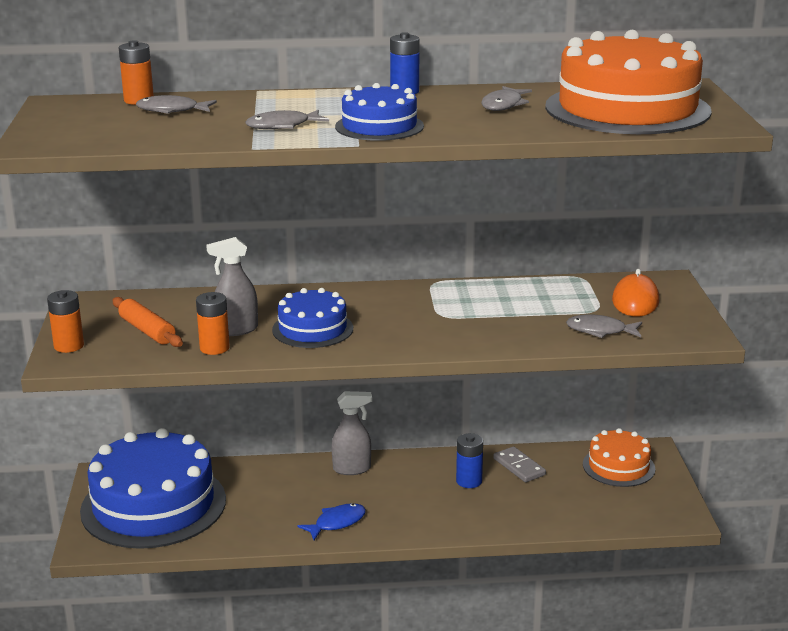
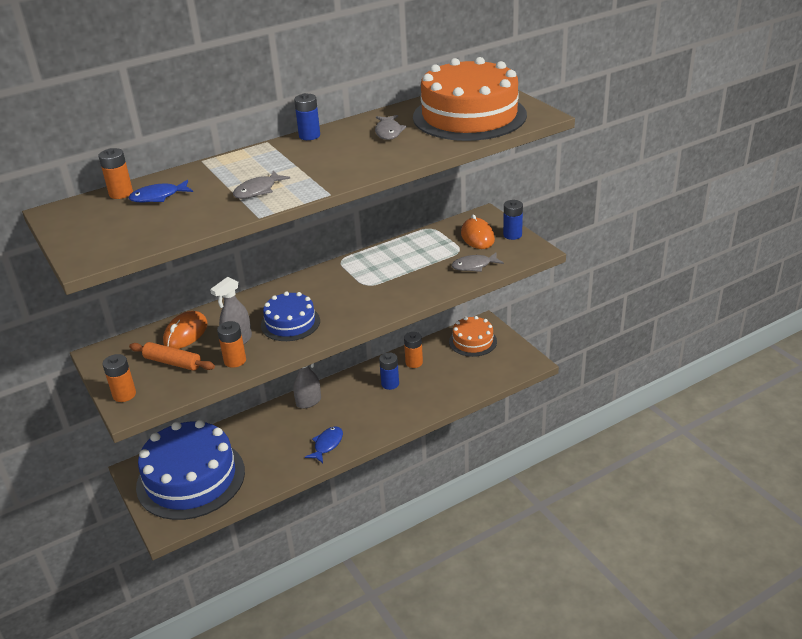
camera: 25 degrees left, 10 degrees up
(172, 110) = (158, 197): grey fish -> blue fish
(188, 307) = (186, 333): none -> orange mouse
(379, 126) = (326, 173): blue cake -> none
(519, 467) = (414, 362): grey domino -> orange battery
(686, 311) = (512, 235): none -> blue battery

